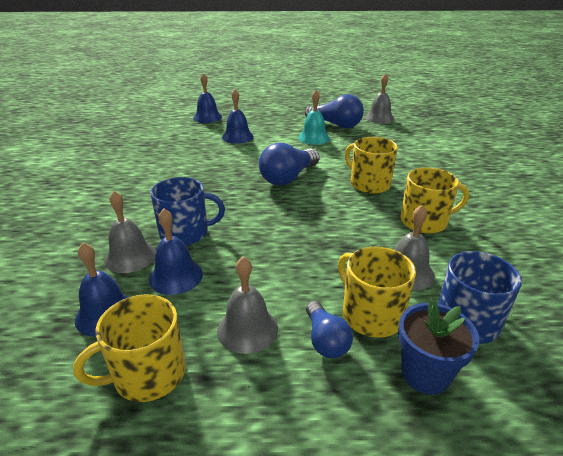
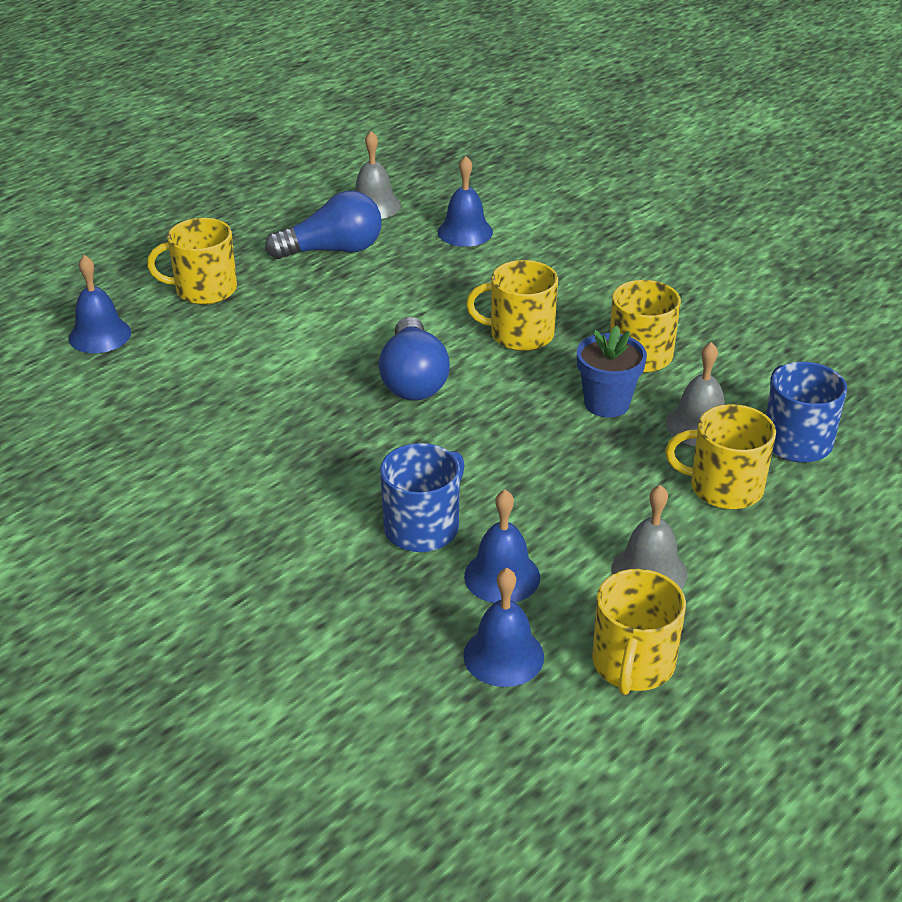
camera: 45 degrees left, 5 degrees up
(130, 256) = (414, 593): grey bell -> none
(237, 137) = (224, 348): blue bell -> blue bell (465, 232)
(265, 118) = (204, 290): none -> yellow mug
(313, 138) = (340, 292): turquoise bell -> none
(325, 340) = (721, 534): blue light bulb -> none
(425, 374) = (819, 507): blue flower pot -> blue flower pot (607, 403)

